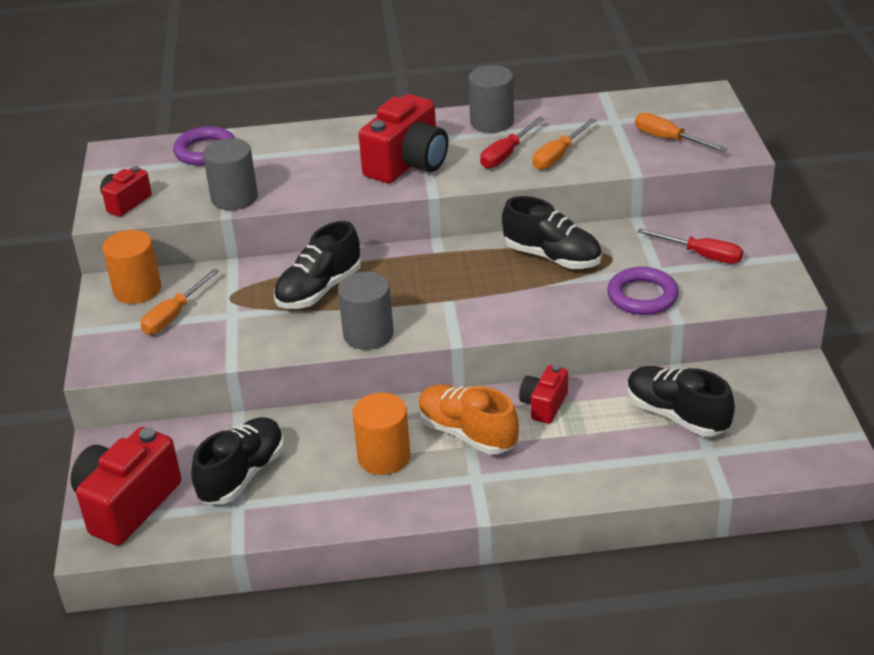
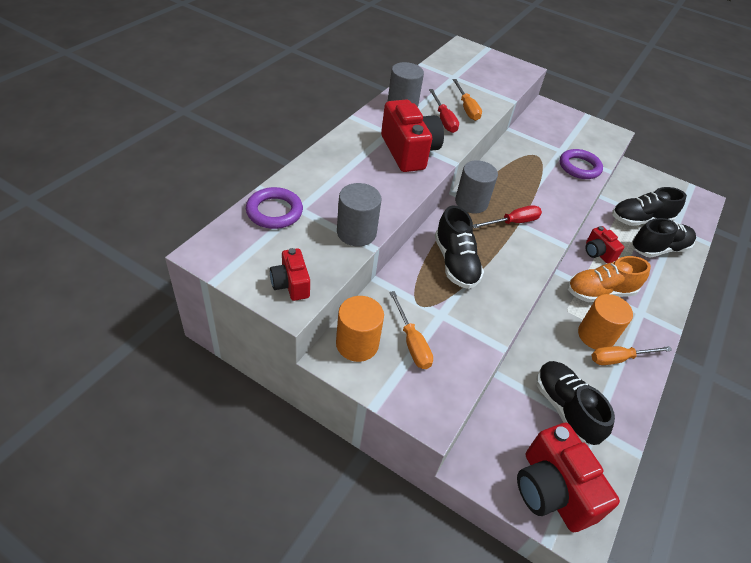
camera: 60 degrees left, 10 degrees up
(368, 334) = (524, 270): grey cylinder -> grey cylinder (471, 202)
(552, 257) = (516, 170): black shoe -> black shoe (658, 249)
(668, 139) = (492, 76): orange screwdriver -> orange screwdriver (619, 358)
(701, 255) = (562, 133): red screwdriver -> red screwdriver (513, 222)

